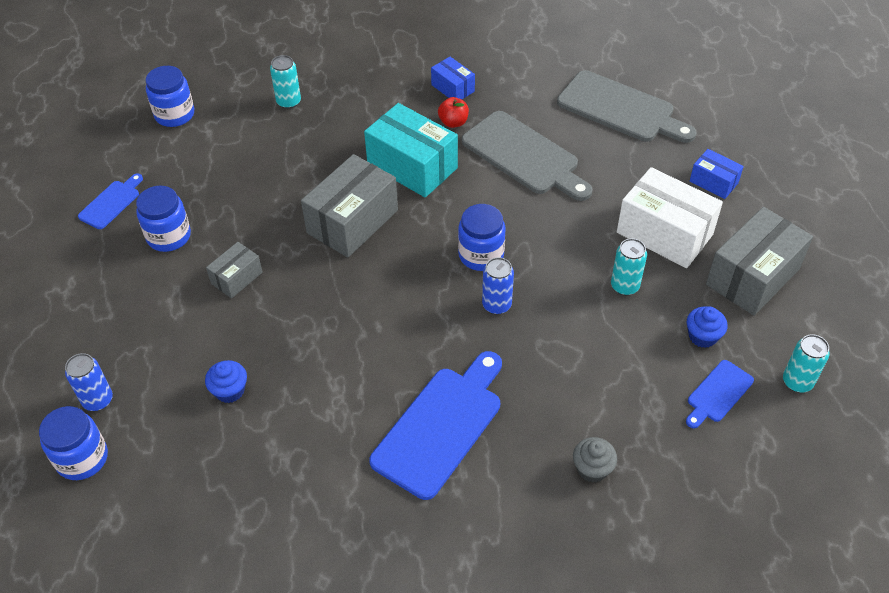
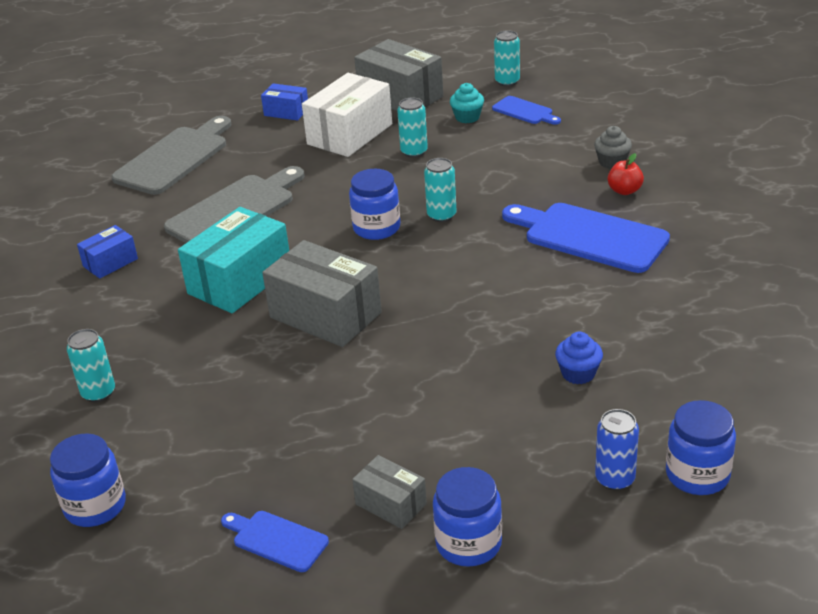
camera: 90 degrees left, 15 degrees down
(169, 236) = (344, 466): blue jar -> blue jar (468, 543)
(236, 278) = (414, 393): grey box -> grey box (391, 504)
(453, 122) = (171, 258): red apple -> red apple (624, 191)
(496, 305) = (441, 215): blue can -> turquoise can
(702, 336) = (467, 117): blue cupcake -> turquoise cupcake
(713, 182) = (286, 112): blue box -> blue box turned 75 degrees clockwise

